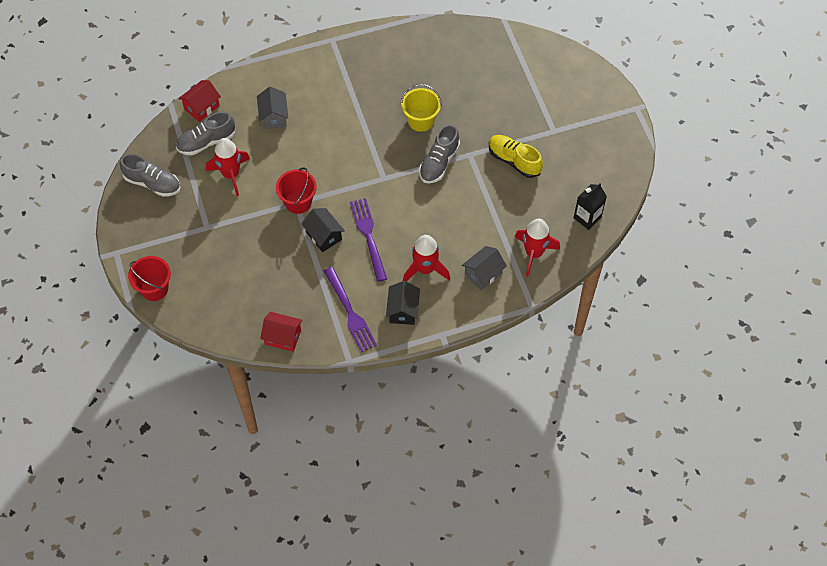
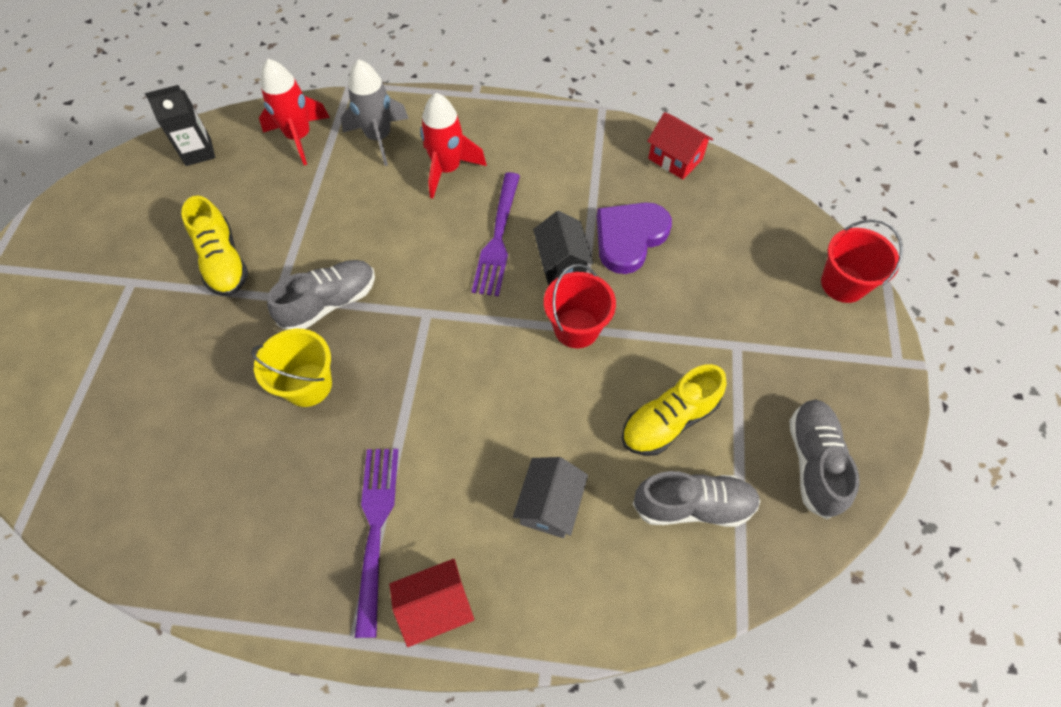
camera: 155 degrees left, 0 degrees up
(152, 183) = (813, 462): grey shoe -> grey shoe turned 45 degrees clockwise
(202, 107) = (680, 590): red house -> red house (436, 606)
(231, 174) = (668, 420): red rocket -> yellow shoe
(290, 267) = (629, 238): none -> purple heart
(350, 312) = (574, 156): purple fork -> purple fork (375, 529)
(403, 310) = (505, 134): black house -> none
(483, 274) = (379, 138): grey house -> grey rocket

